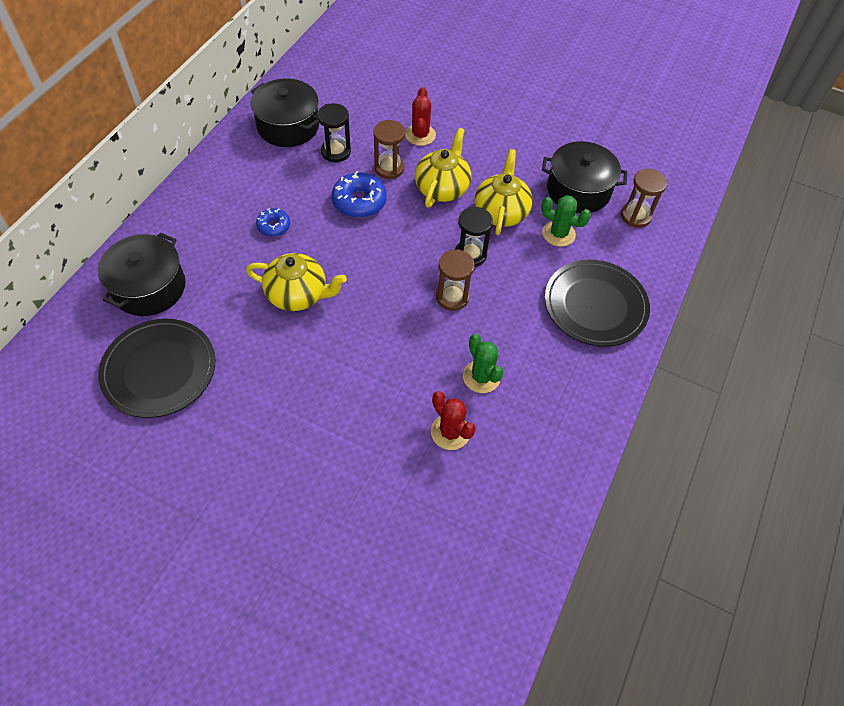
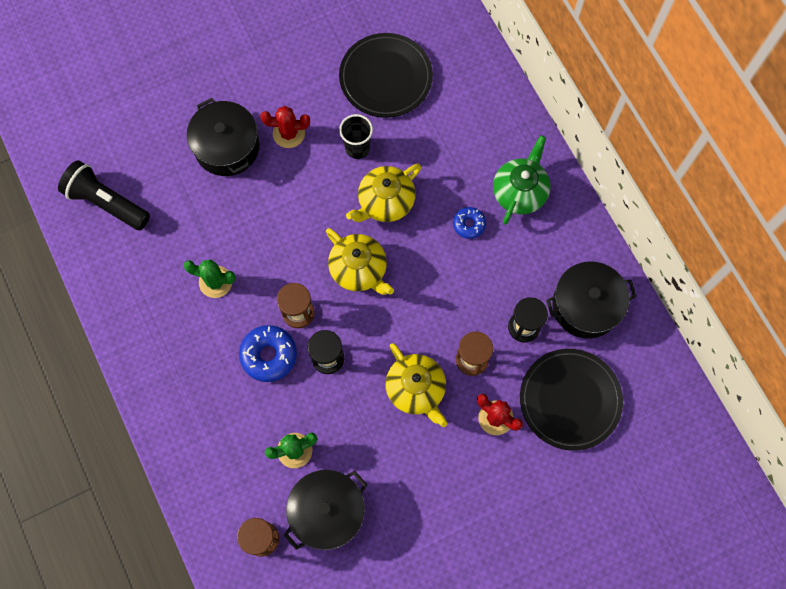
camera: 130 degrees right, 15 degrees up
(149, 287) = (467, 105): black pot -> black pot (227, 147)
(216, 208) = (520, 192): none -> green teapot
(258, 347) = (357, 148): none -> black cup
(359, 201) = (449, 308): blue donut -> blue donut (269, 355)
(450, 432) = (192, 229): red cactus -> red cactus (288, 133)
(489, 536) = (106, 202): none -> black flashlight
(501, 212) = (353, 420): yellow teapot -> yellow teapot (359, 270)
(595, 305) = (206, 418): black plate -> black plate (570, 400)

